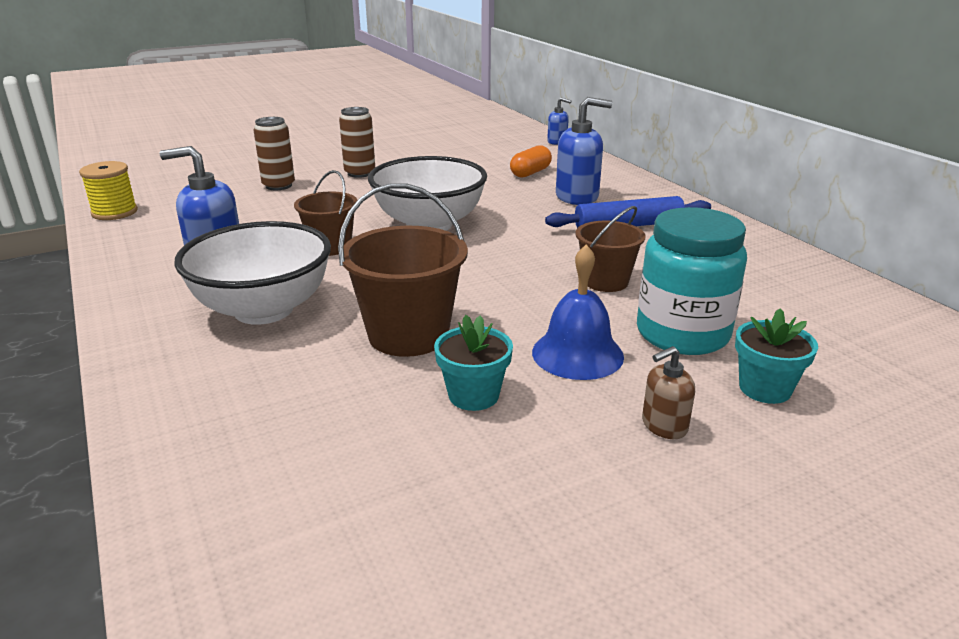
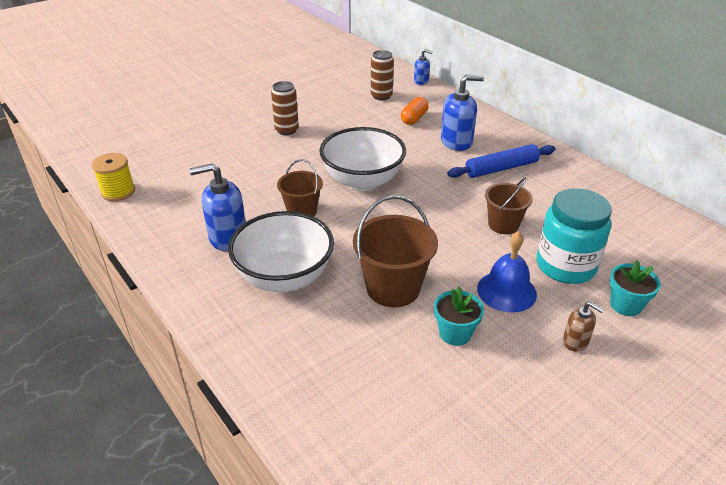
camera: 10 degrees left, 10 degrees up
(278, 186) = (231, 150): brown can -> brown can (381, 96)
(664, 426) = (575, 341): brown soap dispenser -> brown soap dispenser turned 105 degrees counterclockwise

